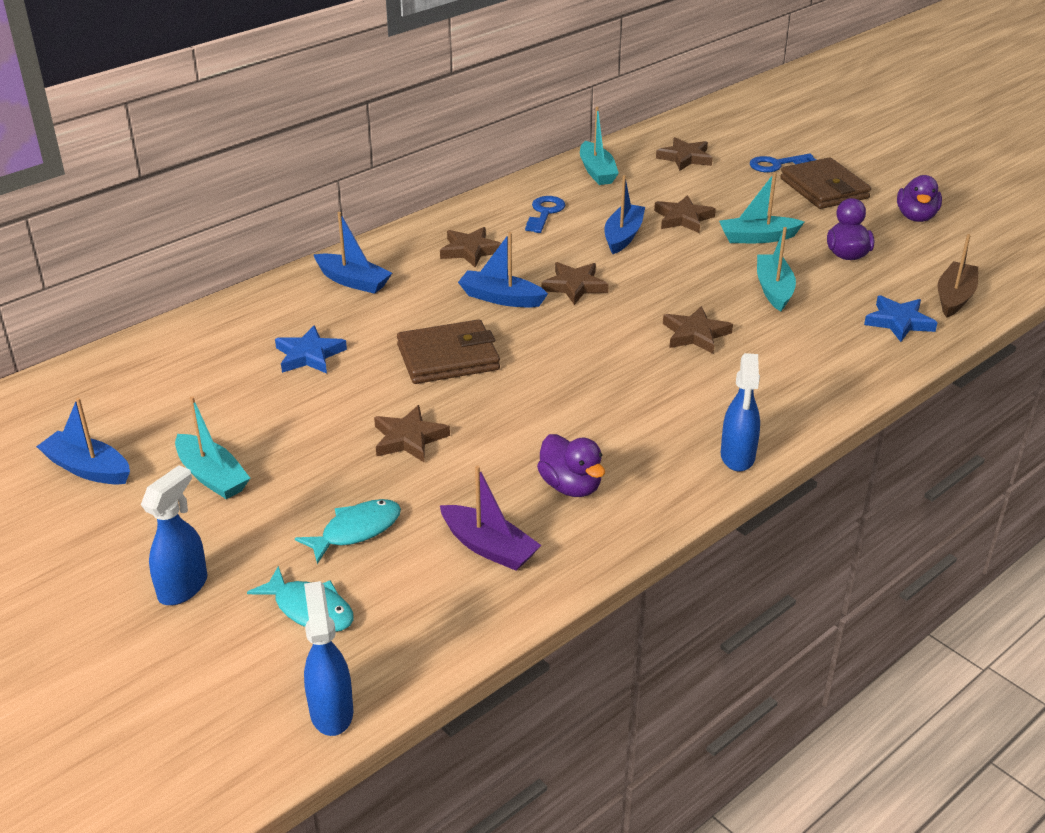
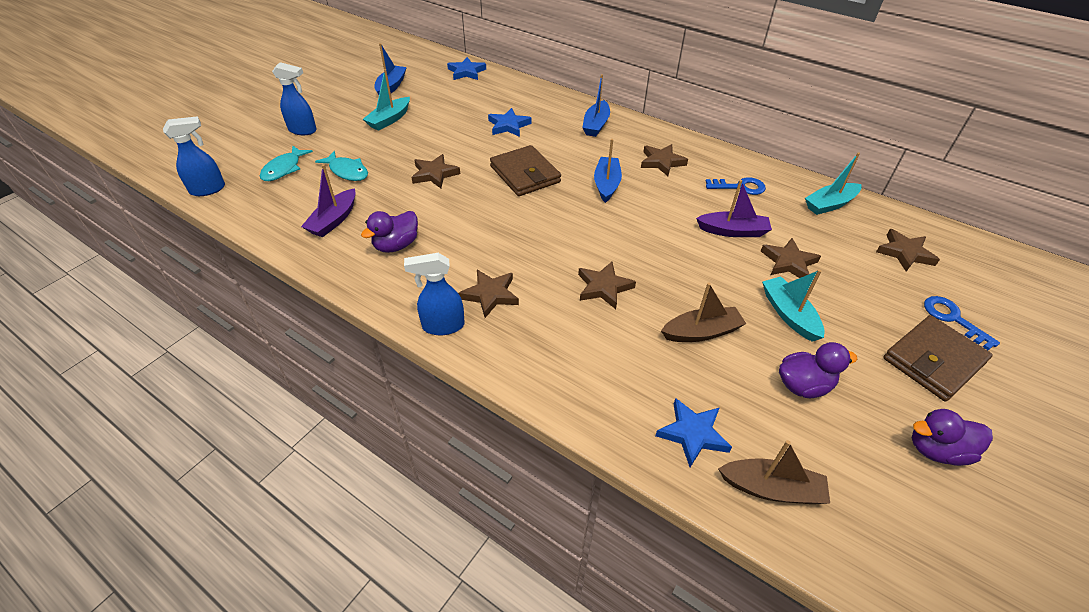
camera: 75 degrees right, 10 degrees up
(98, 377) = (466, 72): none -> blue star
(574, 286) = (641, 215): brown star -> brown star (490, 295)
(623, 236) = (733, 231): blue boat -> purple boat
(773, 289) = (701, 332): turquoise boat -> brown boat

